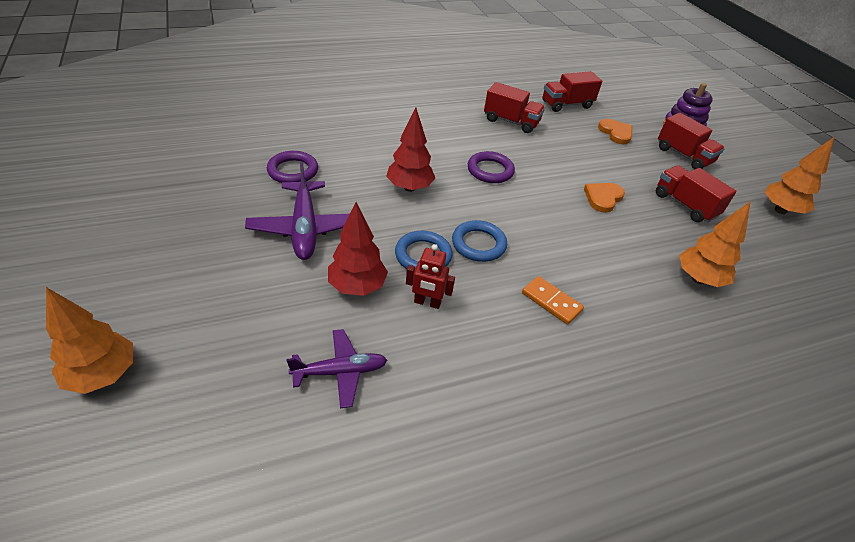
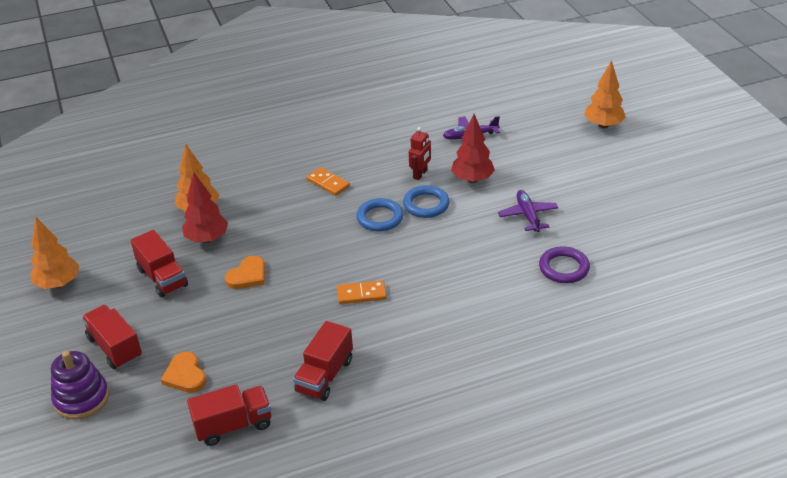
camera: 175 degrees left, 5 degrees down
(304, 228) = (528, 215): purple plane -> purple plane, size x0.65
(409, 188) = (445, 263): red tree -> red tree (207, 239)
(427, 303) = (420, 174): red robot -> red robot turned 105 degrees clockwise
(490, 170) = (361, 294): purple ring -> orange domino
(511, 122) = (325, 375): red truck -> red truck turned 90 degrees counterclockwise

